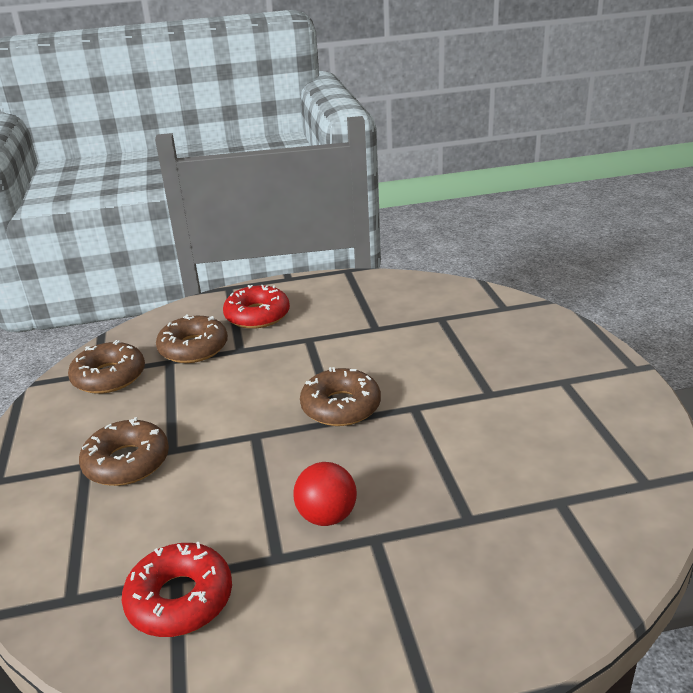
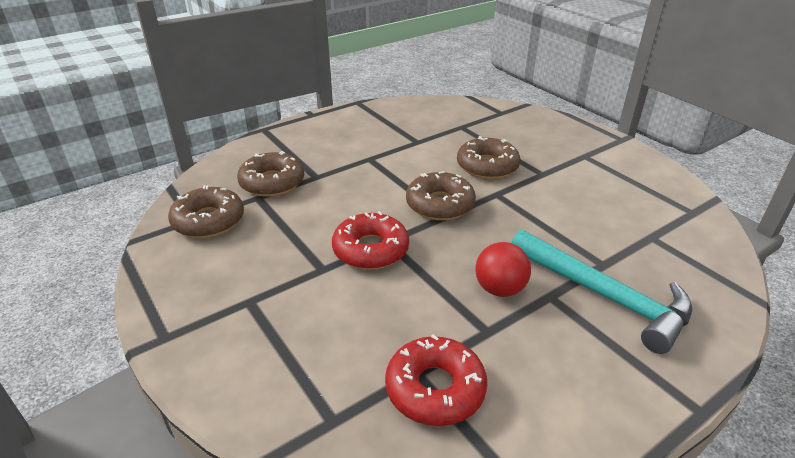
camera: 25 degrees left, 5 degrees up
(127, 462) = (288, 289): brown donut -> brown donut (487, 166)
(257, 315) = (309, 147): red donut -> red donut (370, 249)
(437, 556) = (604, 296): none -> turquoise hammer

